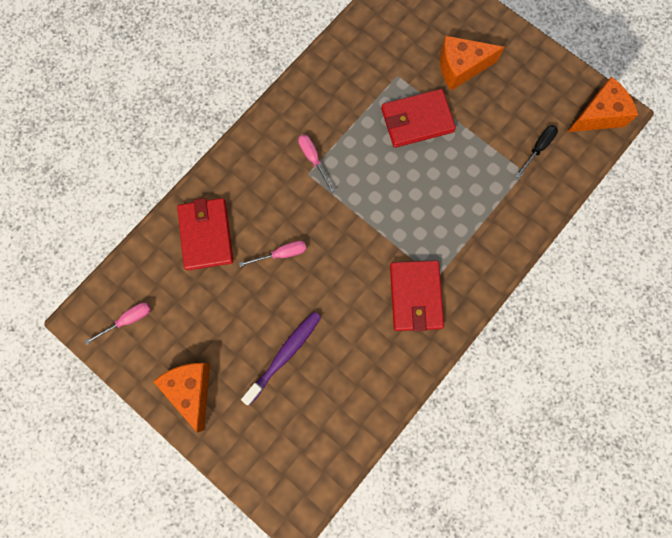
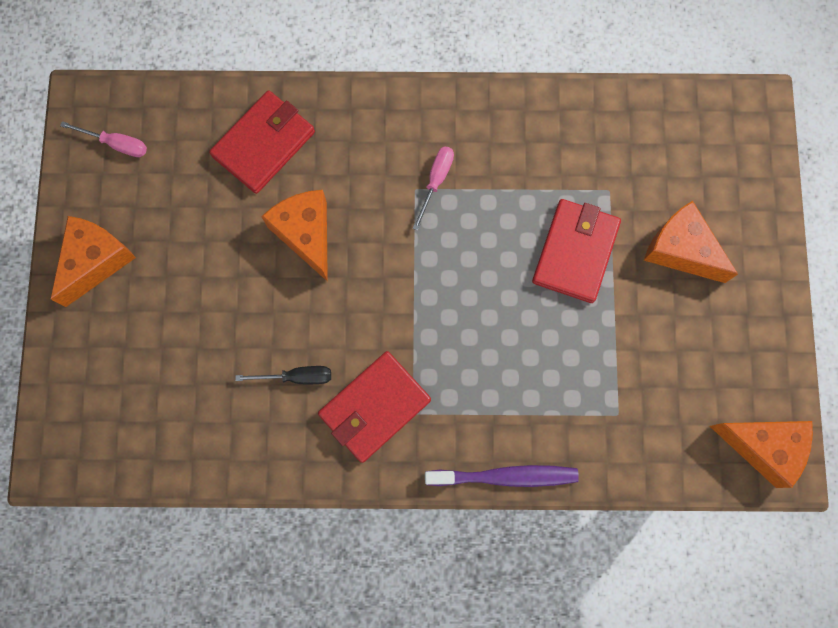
camera: 50 degrees right, 0 degrees up
(281, 254) = (306, 234): pink screwdriver -> orange cheese
(284, 355) = (203, 323): purple toothbrush -> purple toothbrush (505, 476)
(417, 120) = (575, 252): red wallet -> red wallet turned 75 degrees clockwise
(538, 148) = (660, 409): black screwdriver -> black screwdriver (297, 377)

